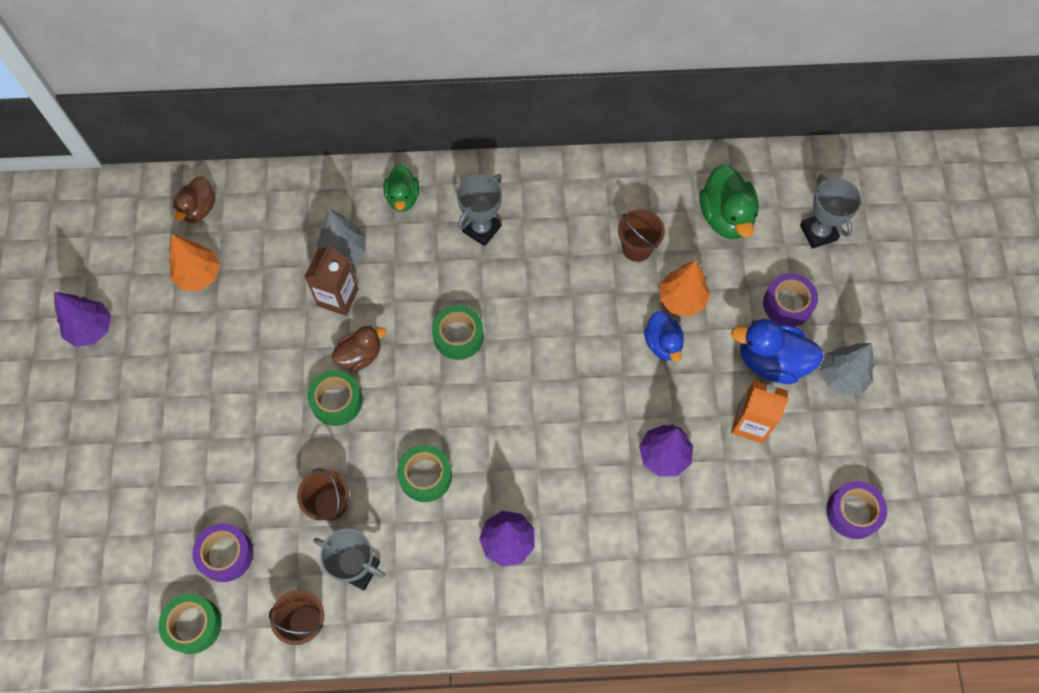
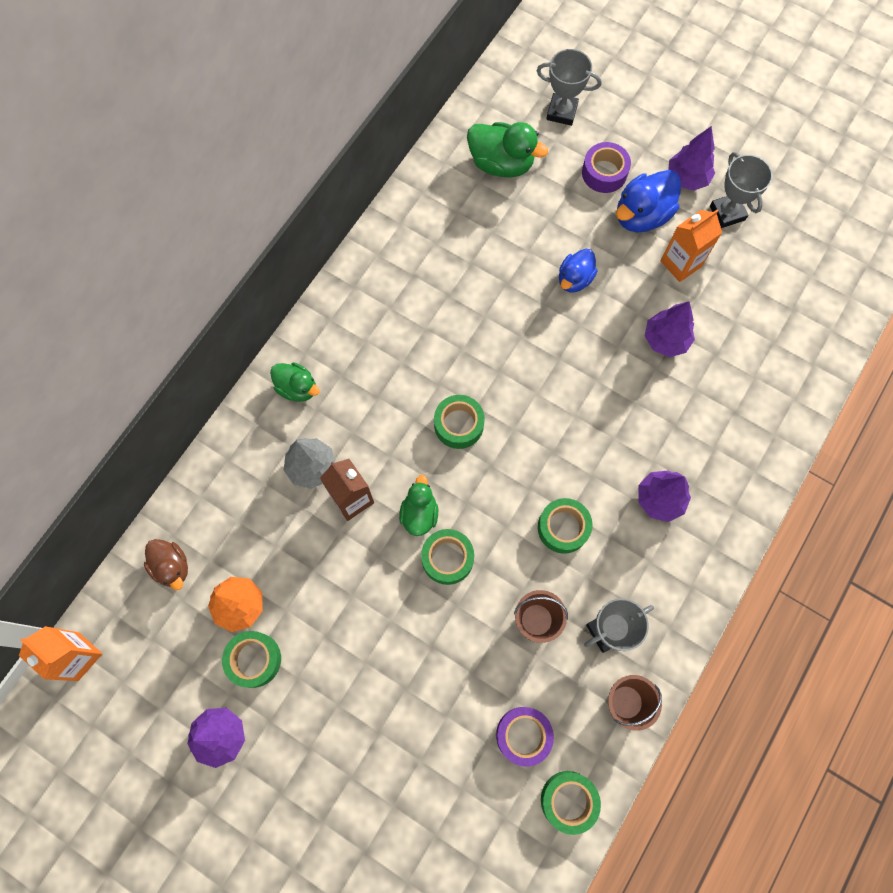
camera: 55 degrees left, 5 degrees up
(92, 195) = (78, 656): none -> orange carton
(163, 313) = (254, 659): none -> green tape
(360, 355) = (419, 513): brown duck -> green duck
(481, 229) = (375, 345): grey trophy -> grey trophy (727, 213)
(637, 248) = (480, 243): brown bucket -> none
(663, 344) = (574, 279): blue duck -> blue duck turned 105 degrees clockwise
(681, 299) = (547, 241): orange tree -> none
(842, 377) = (687, 178): grey tree -> purple tree
(853, 512) = (793, 244): purple tape -> none

